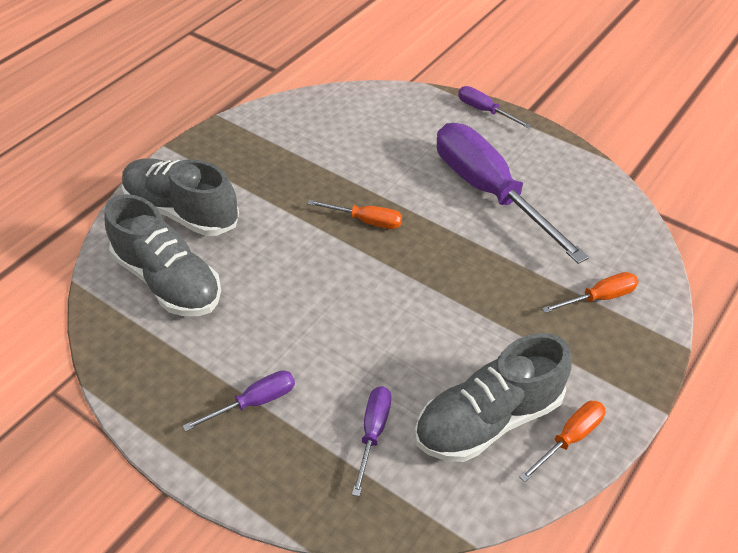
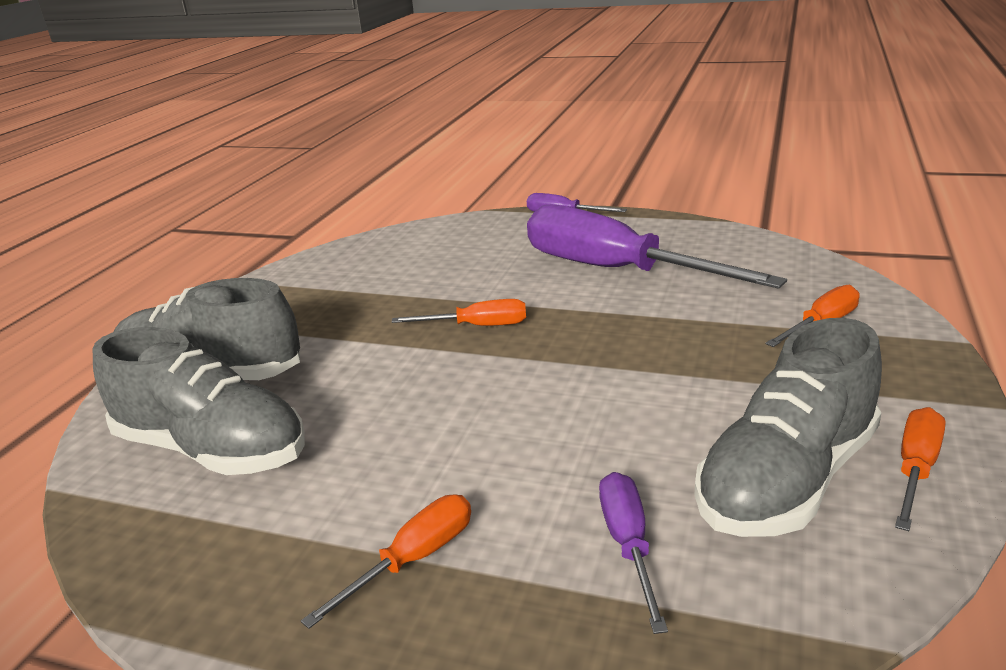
camera: 15 degrees left, 20 degrees down
(254, 402) = (413, 560): purple screwdriver -> orange screwdriver

